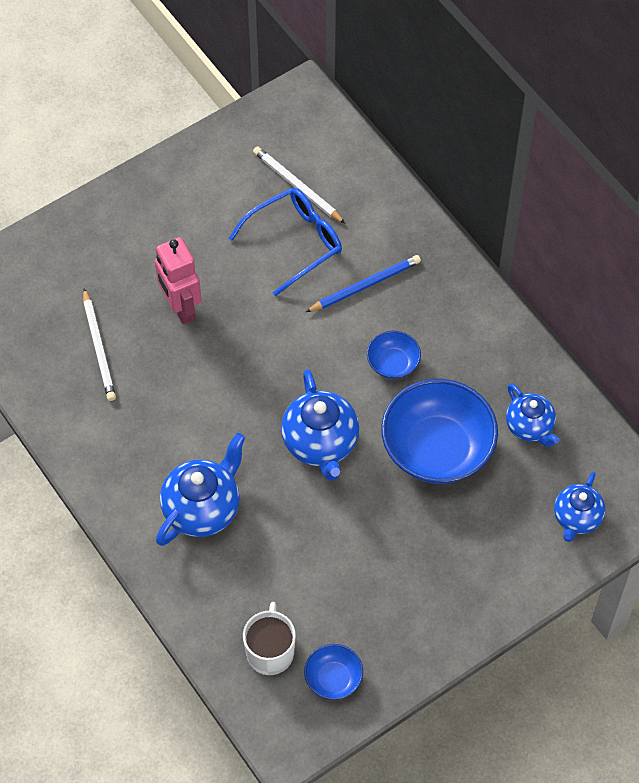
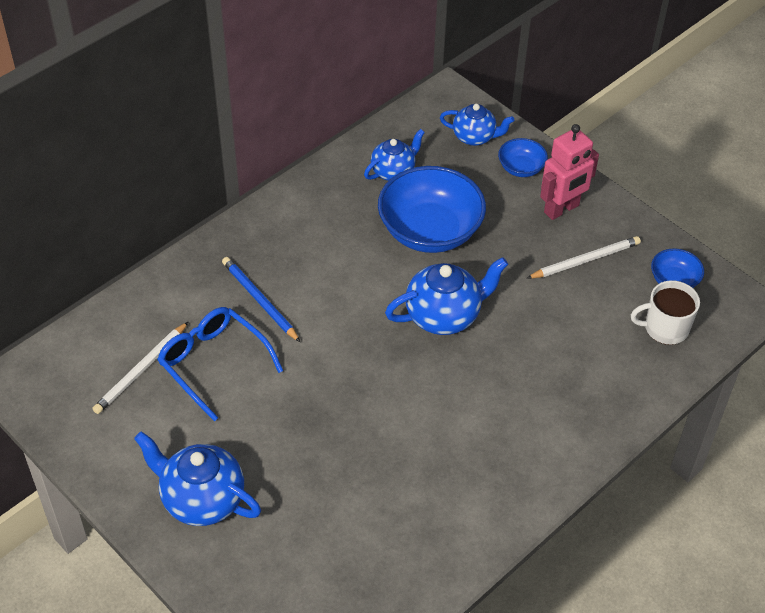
camera: 100 degrees left, 10 degrees down
(99, 347) = (370, 522): white pencil -> white pencil (585, 260)
(180, 308) = (308, 453): pink robot -> pink robot (561, 209)
(202, 508) = (537, 400): blue teapot -> blue teapot (202, 499)
(393, 363) = (345, 270): blue bowl -> blue bowl (521, 168)

